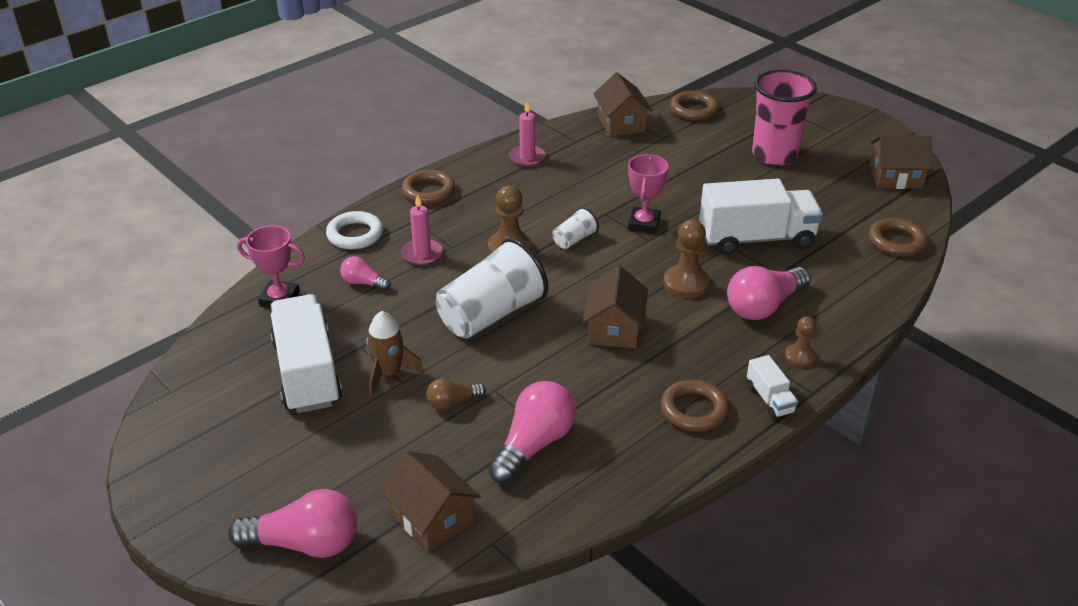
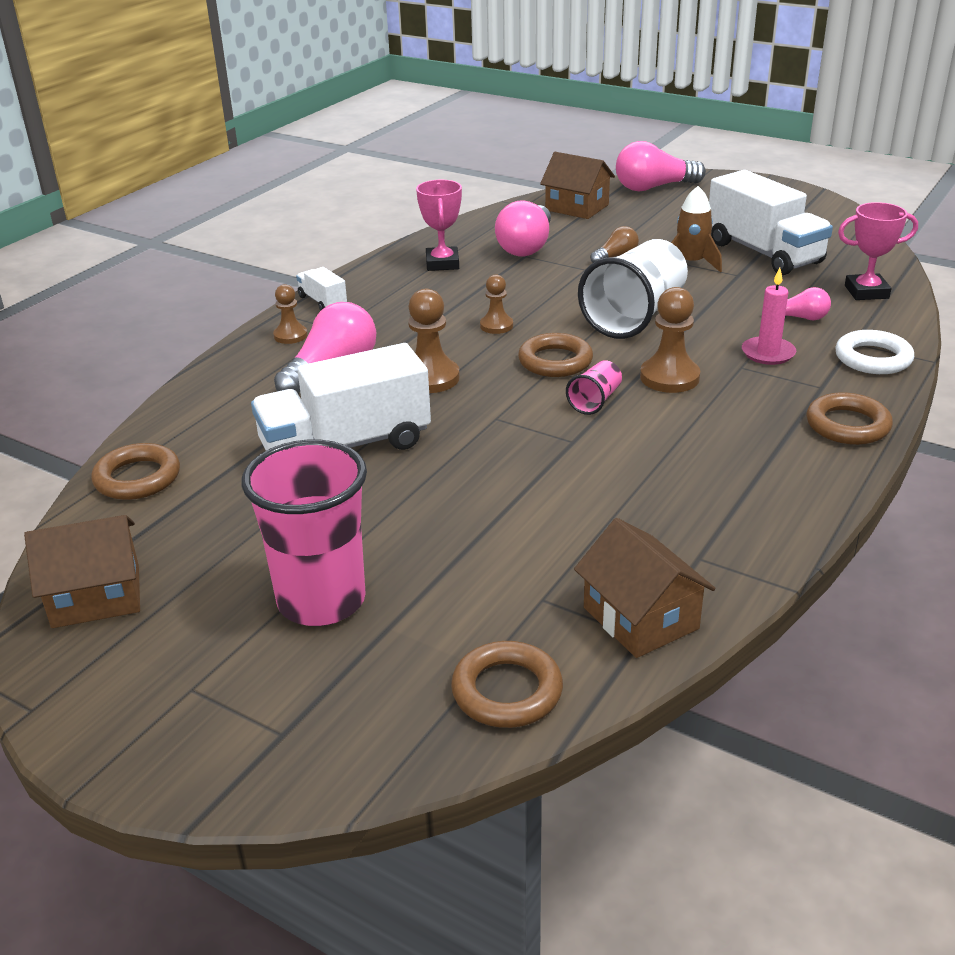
camera: 165 degrees right, 5 degrees down
(527, 158) = (755, 507): pink candle -> none
(574, 239) = (595, 401): white cup -> pink cup
(614, 329) = (496, 326): brown house -> brown pawn
(644, 224) = (512, 437): pink trophy -> pink trophy (442, 263)
(694, 410) = (394, 284): brown ring -> brown ring (555, 361)

